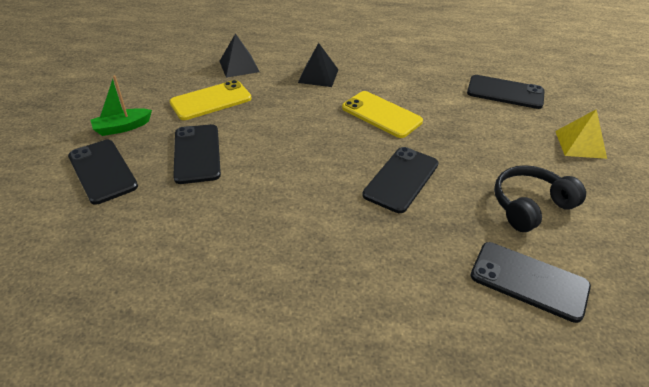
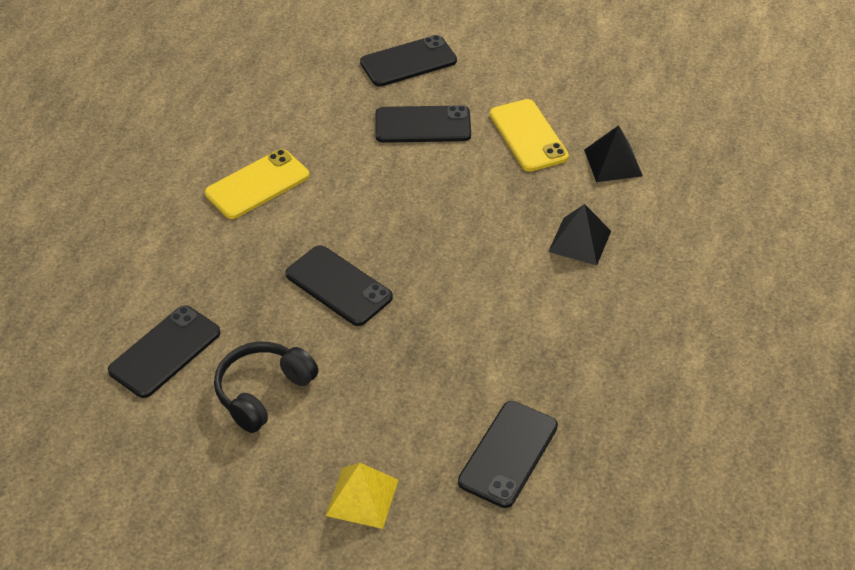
camera: 100 degrees right, 5 degrees up
(122, 127) = (482, 69): green boat -> none
(381, 114) = (472, 293): yellow phone -> yellow phone (257, 185)
(530, 206) = (263, 392): black headphones -> black headphones turned 120 degrees counterclockwise

